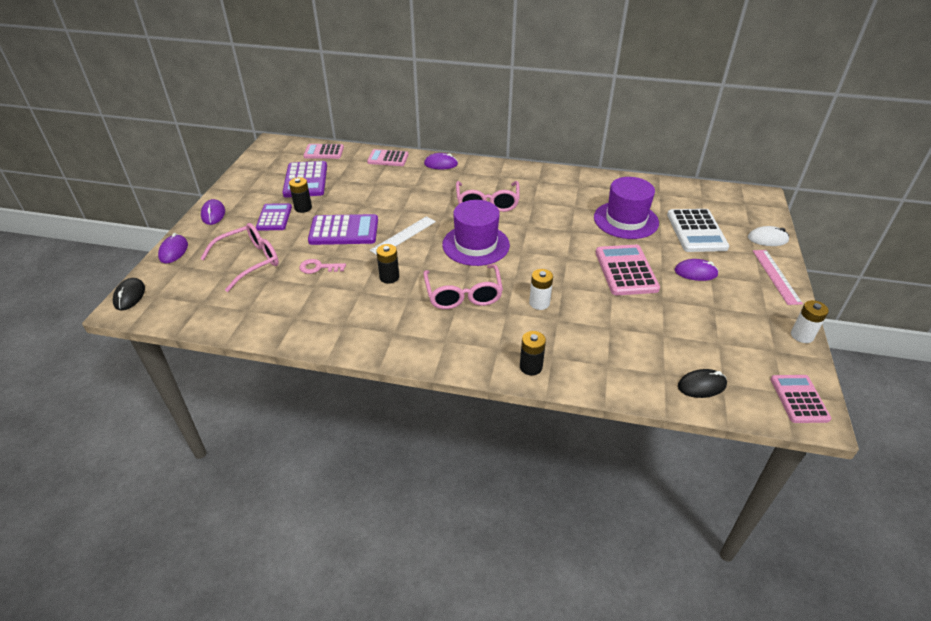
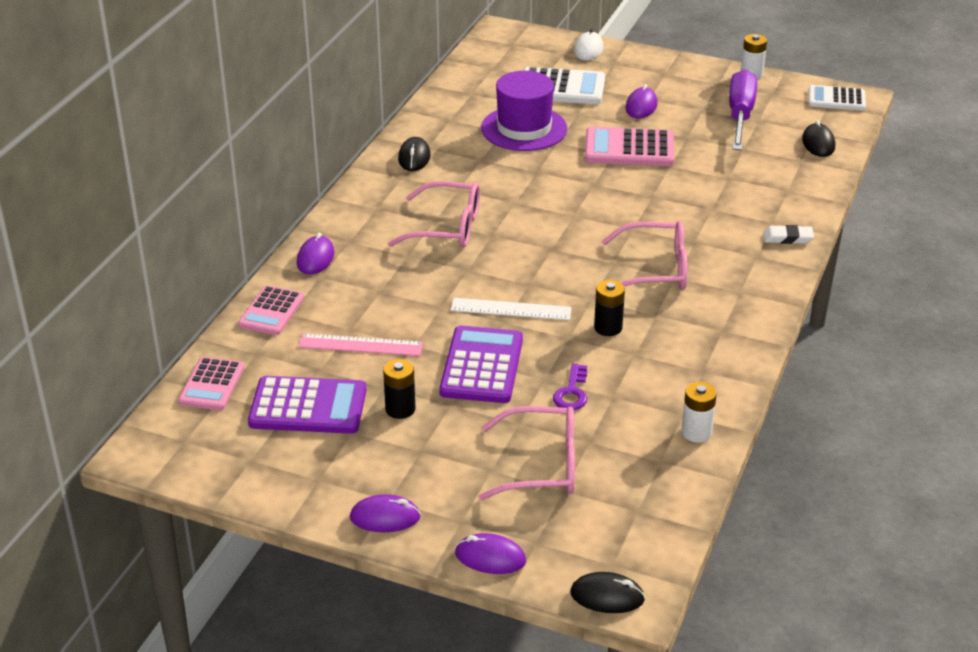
camera: 80 degrees left, 5 degrees down
(249, 261) = (541, 465): pink glasses -> pink glasses turned 120 degrees clockwise
(274, 217) = (420, 441): purple calculator -> none
(318, 267) = (571, 392): pink key -> purple key
(403, 236) = (511, 309): white ruler -> white ruler turned 45 degrees counterclockwise
(476, 245) = (549, 249): purple hat -> none
(531, 367) = (787, 238): black battery -> white eraser
(539, 303) = (680, 217): white battery -> white battery (696, 432)
(563, 182) = (414, 157): none -> black mouse
(719, 331) = (740, 115): none -> purple screwdriver
(776, 276) = (656, 62): pink ruler -> pink ruler (360, 345)
(799, 399) = (836, 99): pink calculator -> white calculator

